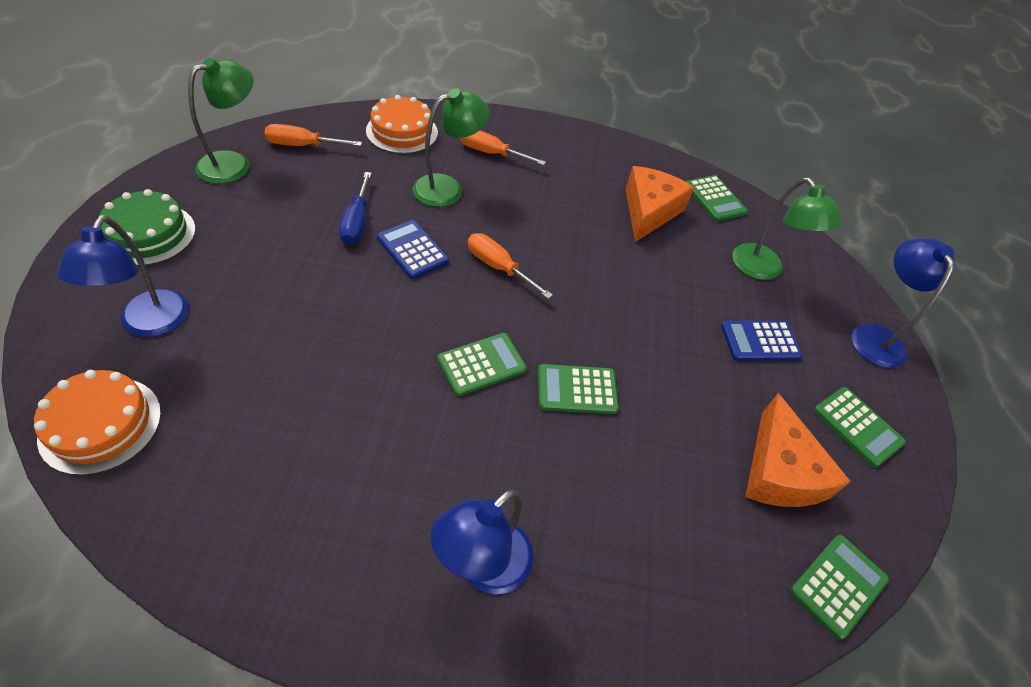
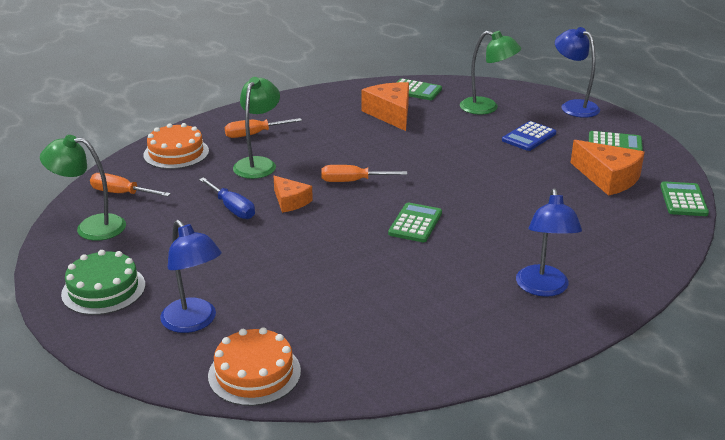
camera: 35 degrees left, 20 degrees down
(234, 164) = (91, 227): green lamp -> green lamp turned 90 degrees counterclockwise
(303, 146) = (122, 193): orange screwdriver -> orange screwdriver turned 60 degrees clockwise
(412, 250) = (290, 201): blue calculator -> orange cheese
(577, 390) = (477, 204): green calculator -> none

